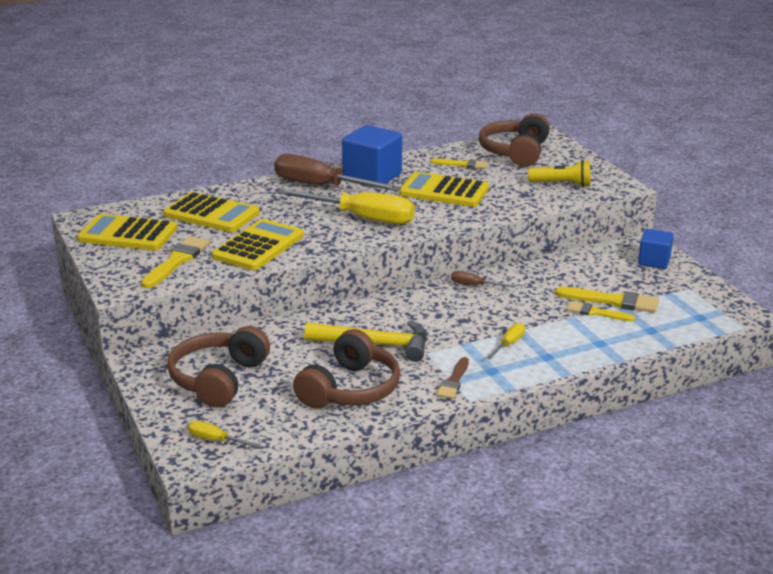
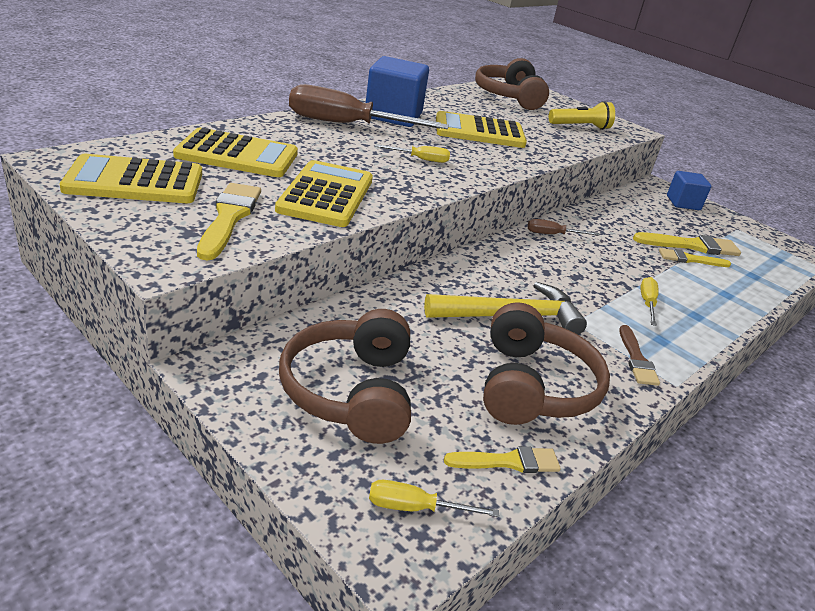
camera: 25 degrees left, 5 degrees up
(362, 218) = (420, 159): yellow screwdriver -> yellow screwdriver, size x0.44
(462, 164) = (472, 106): yellow brush -> yellow brush (508, 462)

